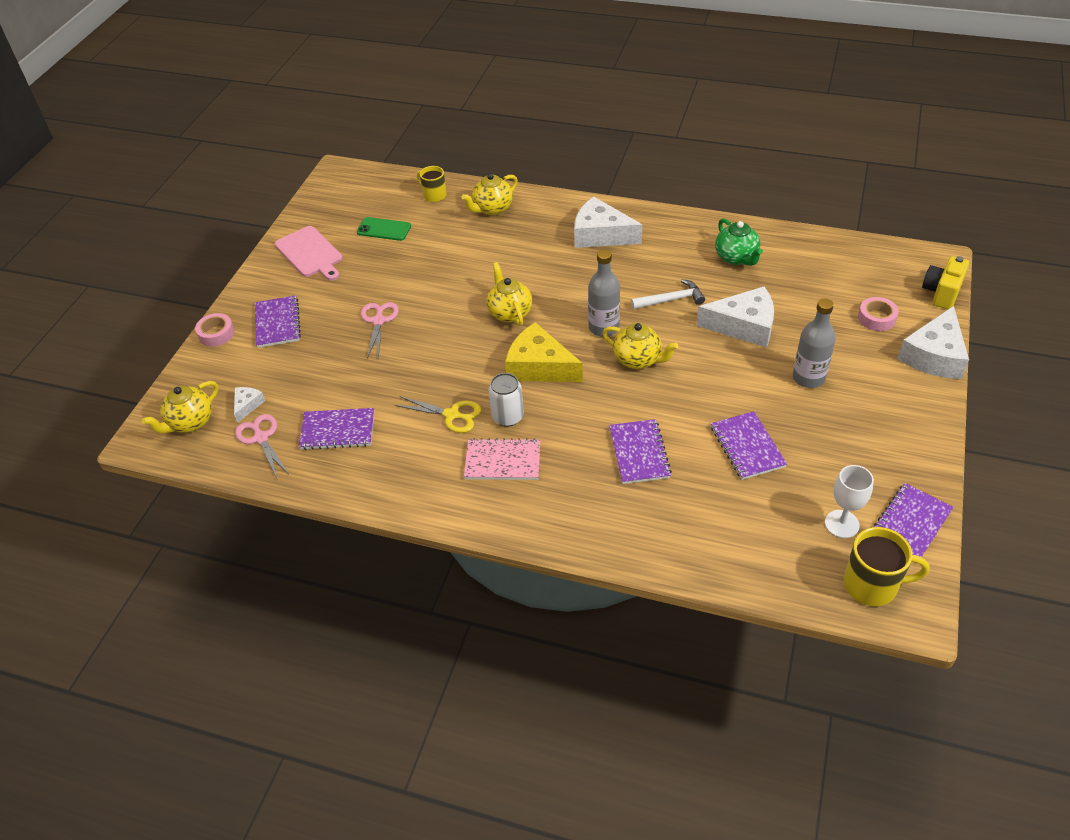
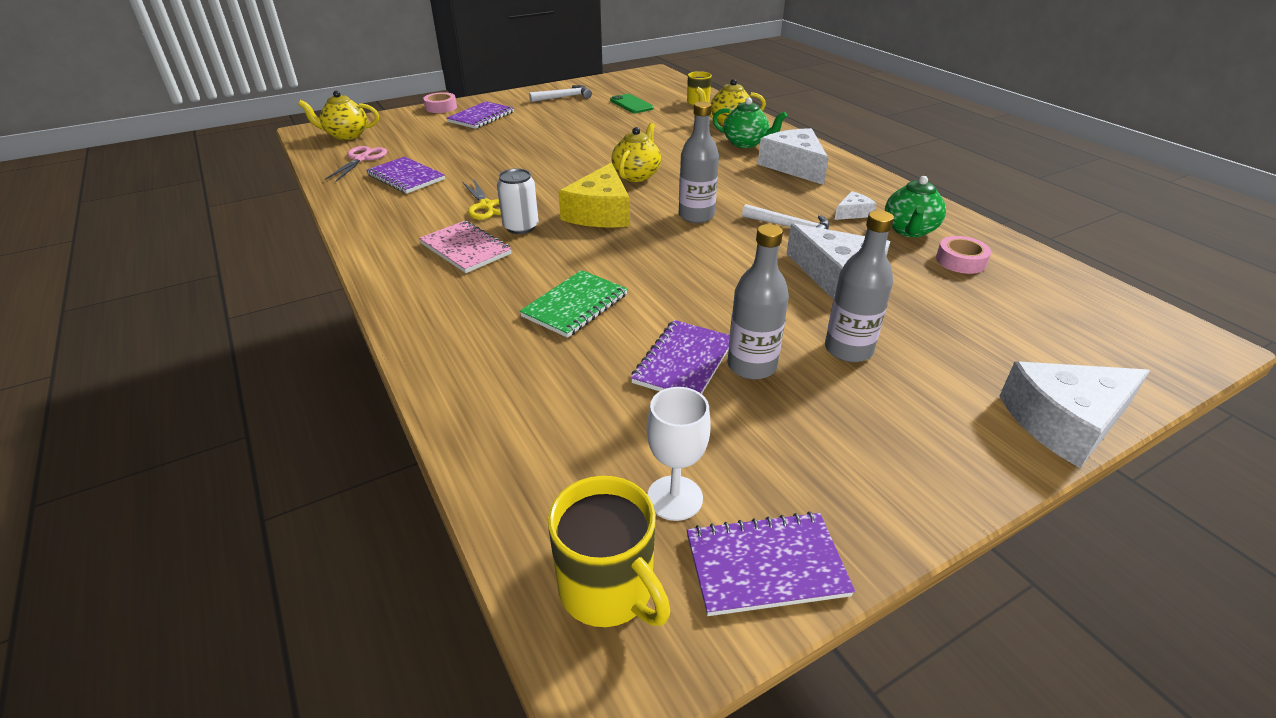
camera: 40 degrees right, 10 degrees down
(247, 405) = (387, 142): white cheese -> white cheese (853, 213)
(310, 253) = (564, 97): pink cutting board -> white hammer
(378, 321) = (540, 141): pink scissors -> none
(537, 228) = (746, 143): none -> green teapot
(539, 366) = (600, 212): yellow cheese -> yellow cheese turned 150 degrees counterclockwise
(638, 360) = (689, 248): yellow teapot -> none
(639, 453) = (575, 305): purple notebook -> green notebook
(780, 424) = (751, 366): none -> grey bottle
(876, 318) = (1022, 347): pink tape -> pink tape (960, 261)
(941, 293) = (1163, 372): yellow camera -> none

